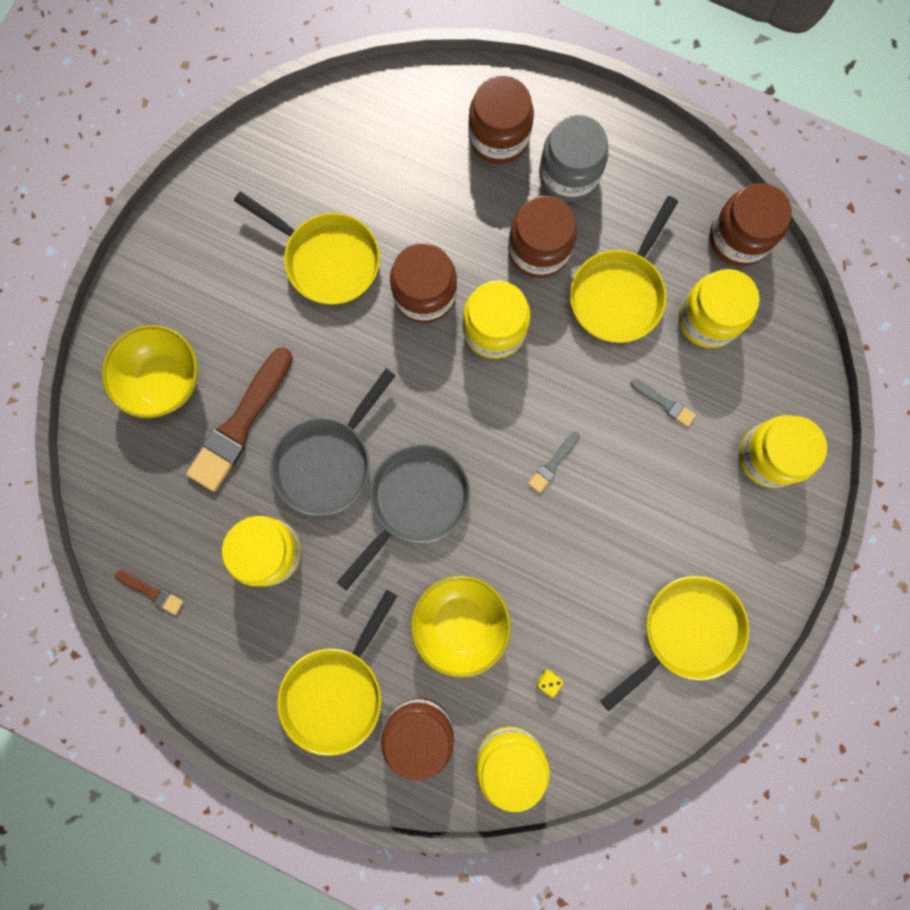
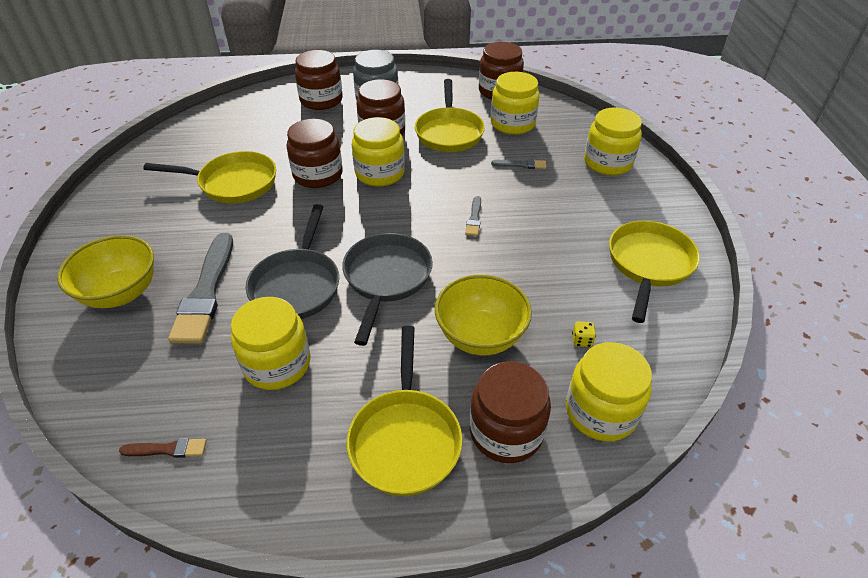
camera: 30 degrees left, 35 degrees down
(240, 424) = (206, 292): brown brush -> grey brush

